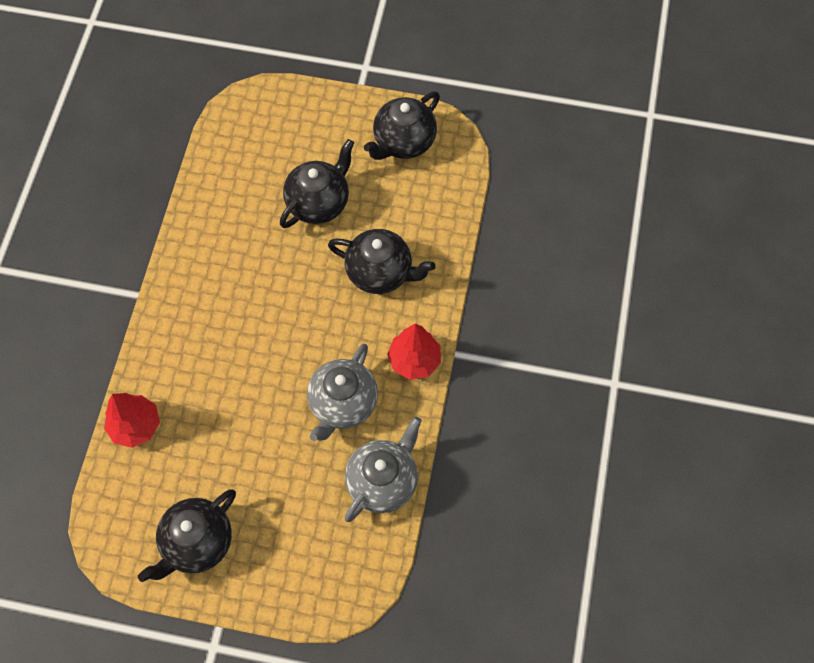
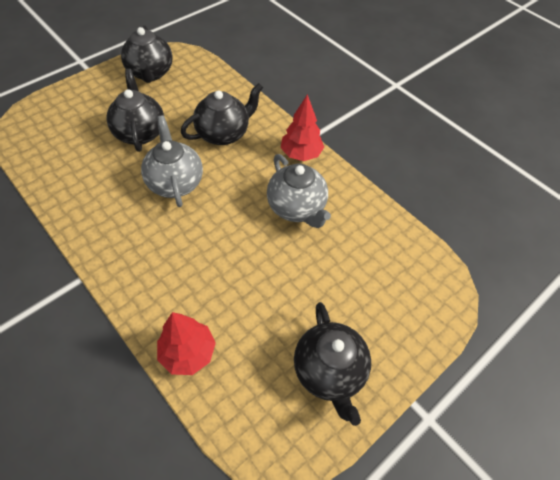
camera: 55 degrees left, 10 degrees down
(383, 481) = (372, 221): grey teapot -> grey teapot (175, 182)

